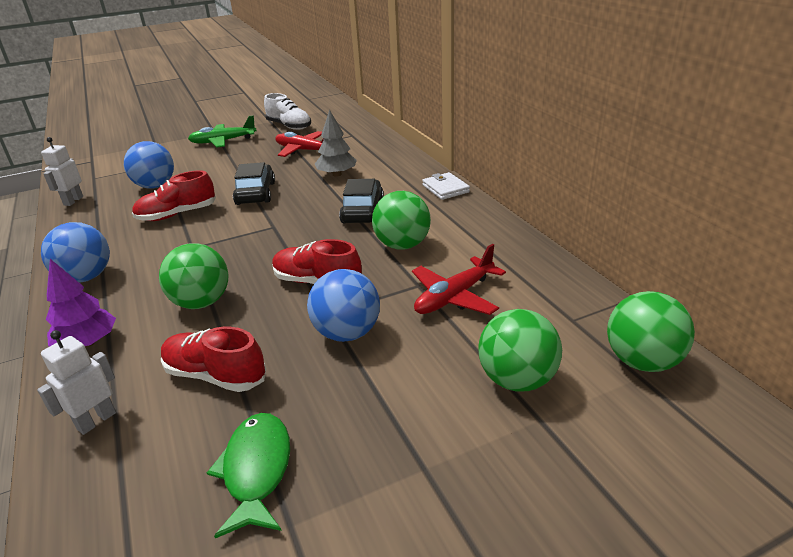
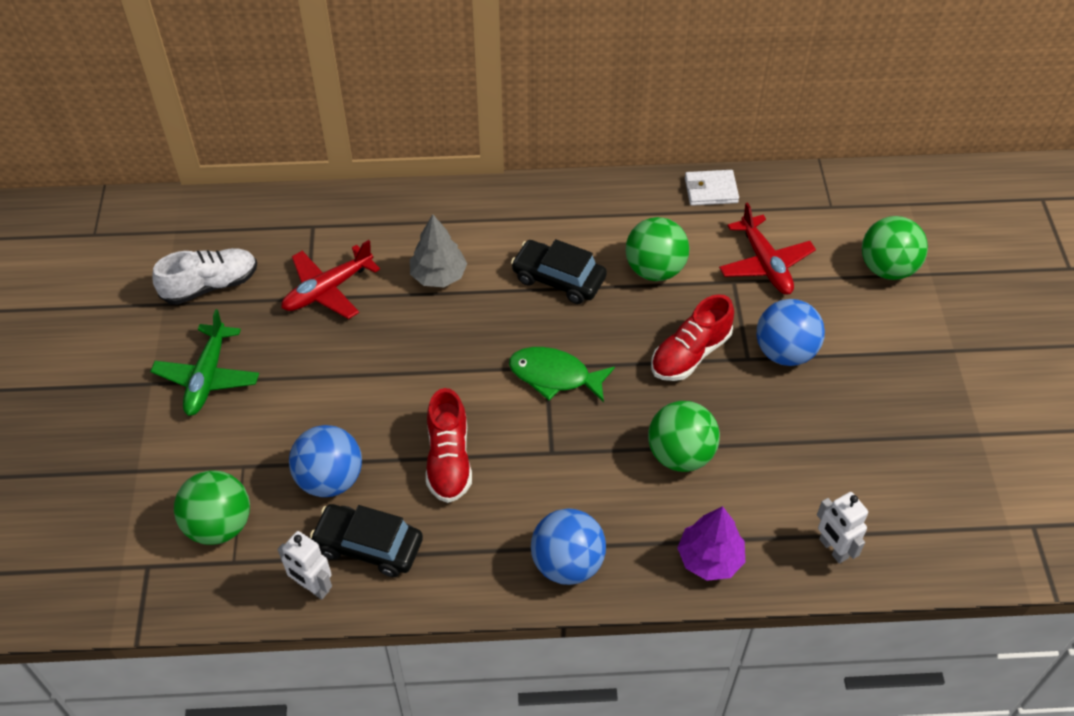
camera: 70 degrees left, 20 degrees up
(215, 375) = (805, 457): red shoe -> none
(256, 193) = (439, 368): black car -> black car (368, 546)
(256, 470) = (926, 444): green fish -> green fish (554, 376)
(445, 189) = (549, 194): white wallet -> white wallet (711, 190)
(642, 361) = (894, 194): green ball -> green ball (219, 525)

